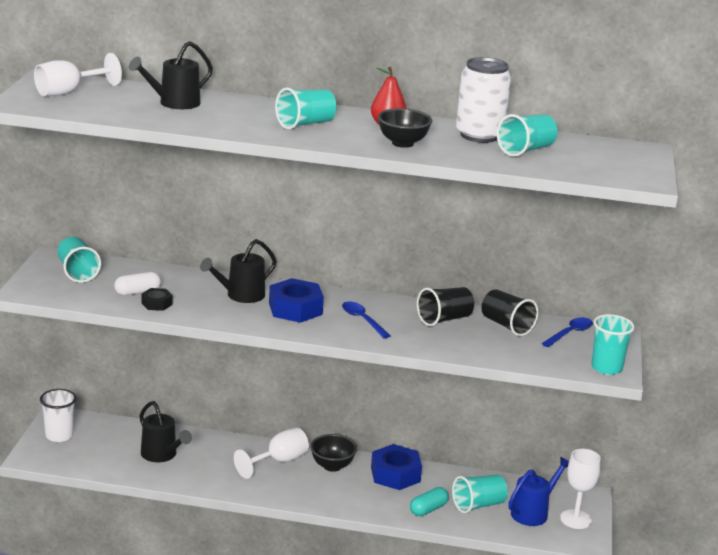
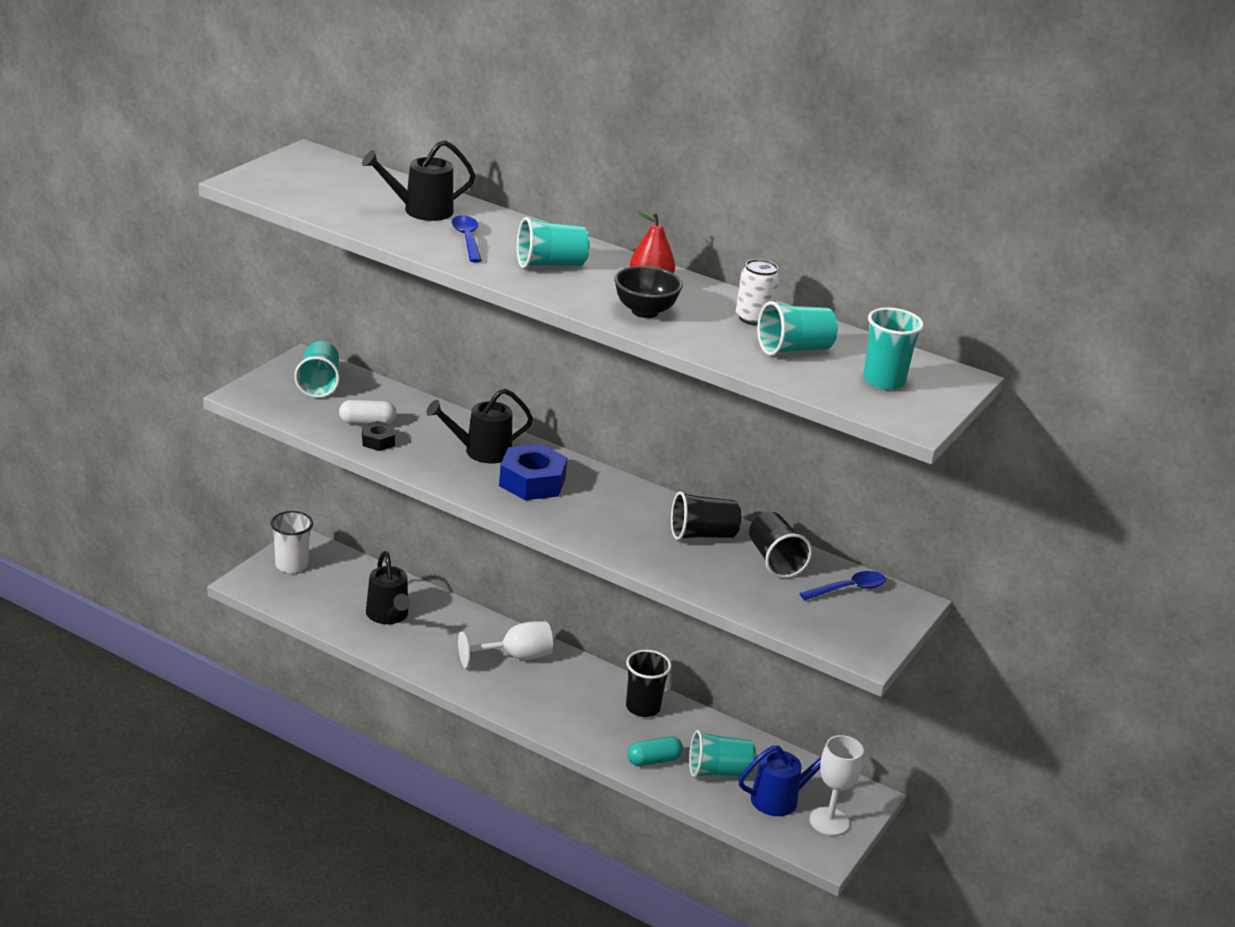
camera: 20 degrees right, 5 degrees up
(69, 92) = (314, 176): white goblet -> none
(332, 466) = (574, 678): black bowl -> none
(362, 320) = (601, 514): blue spoon -> blue spoon (467, 239)
(395, 474) = (643, 707): blue nut -> black cup
(479, 135) = (753, 318): white can -> white can, size x0.61
(606, 368) = (859, 644): turquoise cup -> turquoise cup (883, 381)

